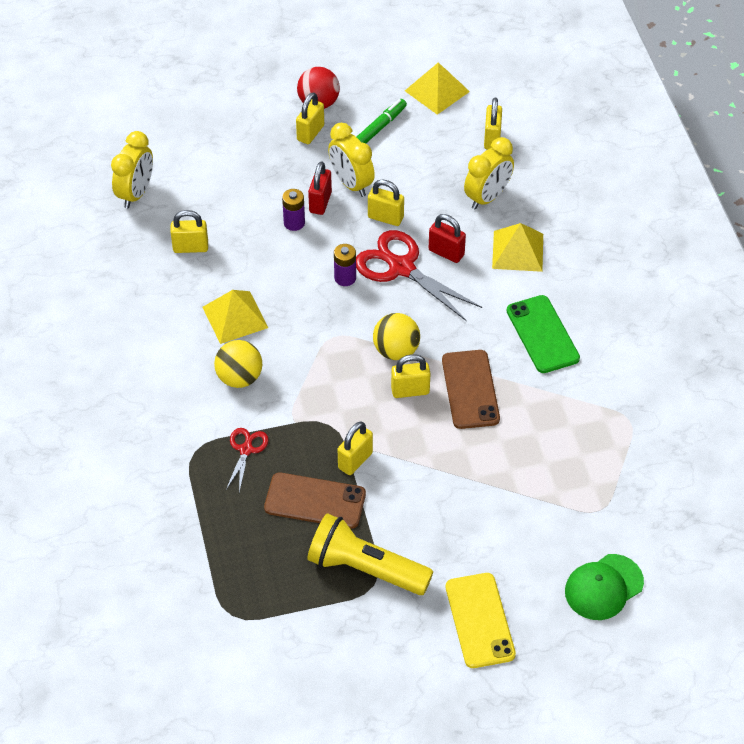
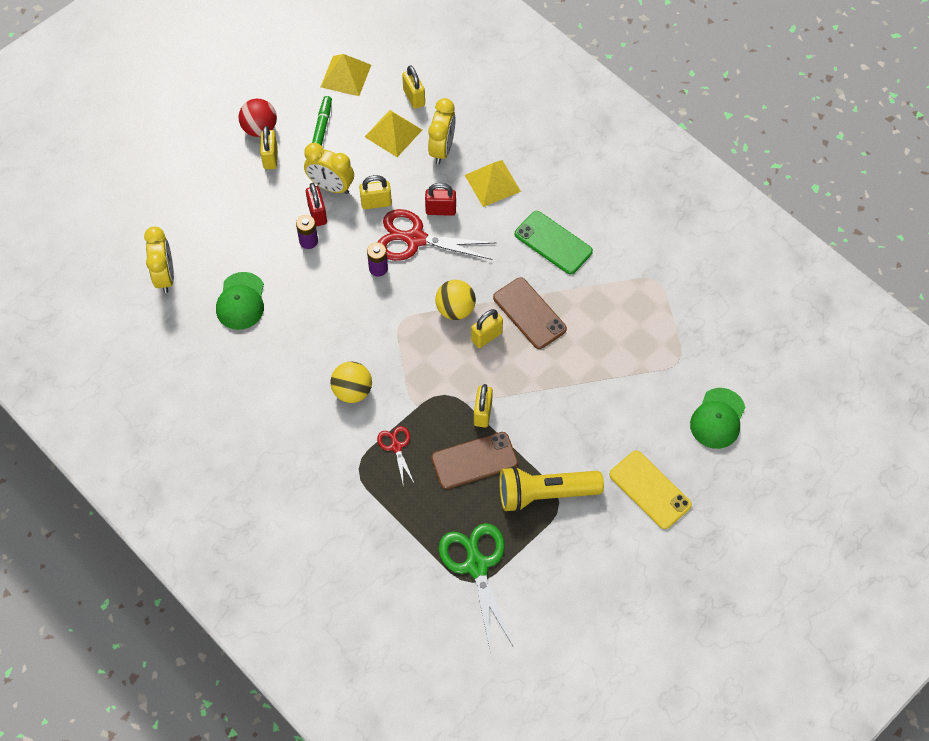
camera: 30 degrees left, 10 degrees up
(190, 247) = (241, 301): yellow padlock -> green cap
(235, 317) = (315, 343): yellow pyramid -> yellow pyramid (393, 133)
(247, 601) = (476, 565): none -> green scissors

